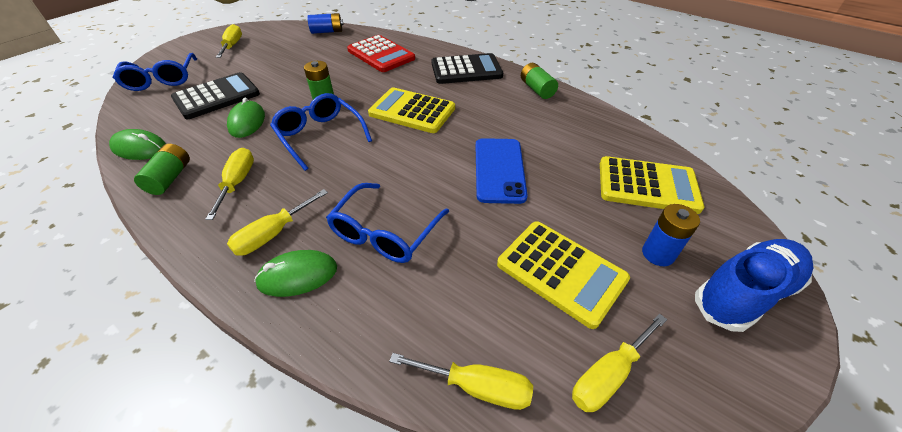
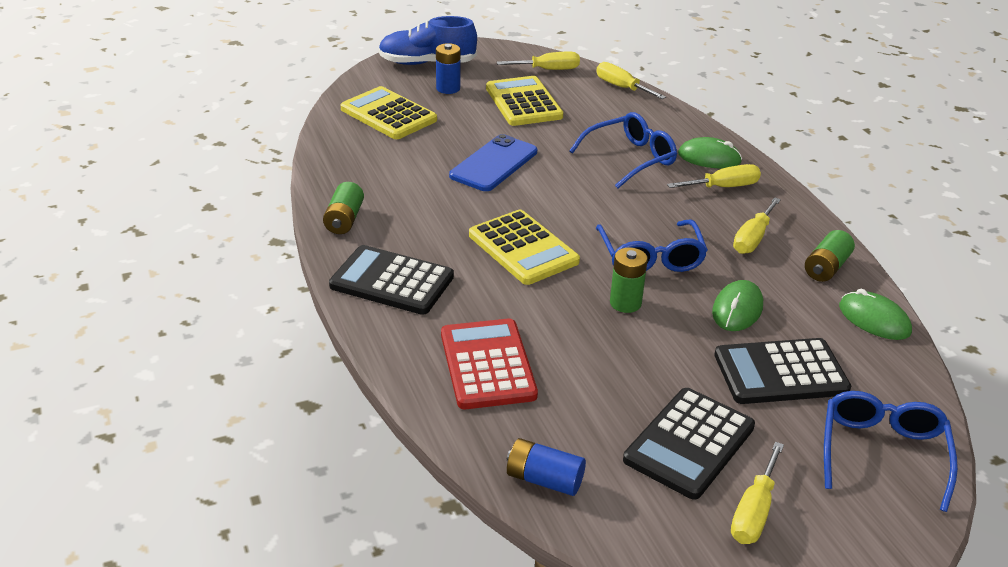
camera: 150 degrees left, 10 degrees down
(266, 57) = (689, 443): none -> black calculator

